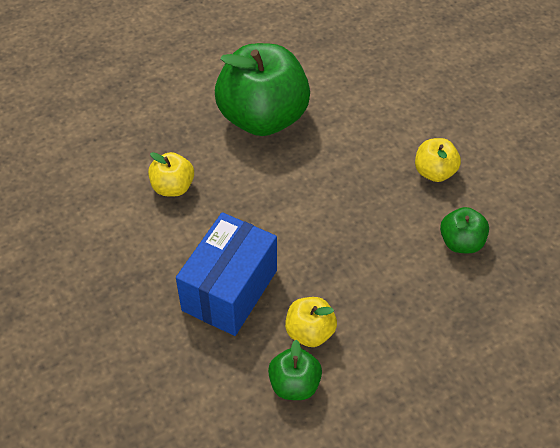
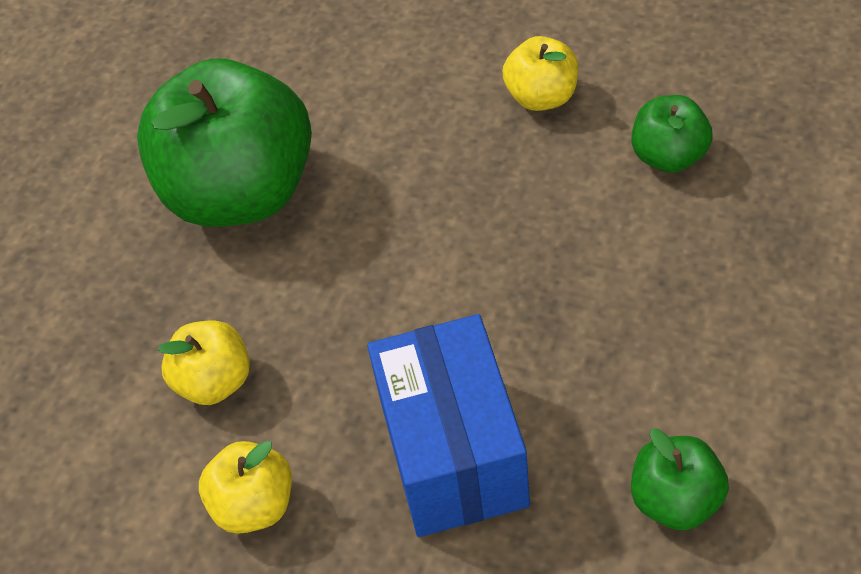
camera: 35 degrees left, 0 degrees up
(310, 332) = (618, 417): yellow apple -> yellow apple (254, 505)

